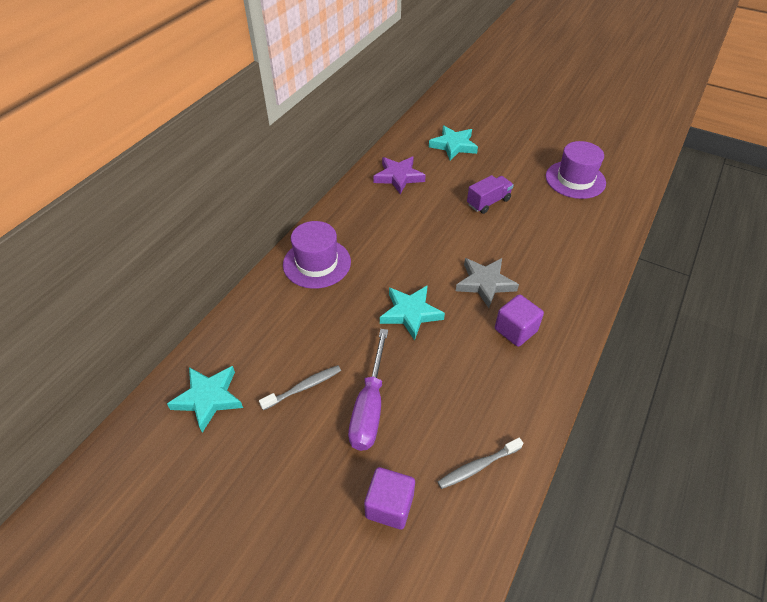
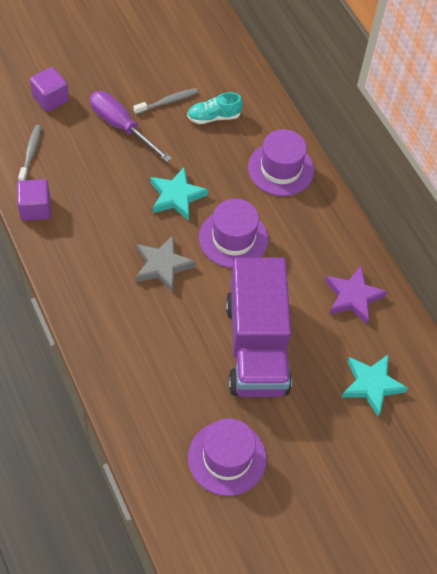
camera: 120 degrees right, 10 degrees up
(208, 398) = (202, 54): turquoise star -> none
(294, 338) = (214, 117): none -> turquoise shoe
(303, 387) = (167, 102): grey toothbrush -> grey toothbrush turned 120 degrees counterclockwise
(415, 256) = (233, 238): none -> purple hat
(488, 202) = (256, 346): purple truck -> purple truck, size x2.32
(515, 330) = (102, 250): purple cube -> purple cube (35, 208)

